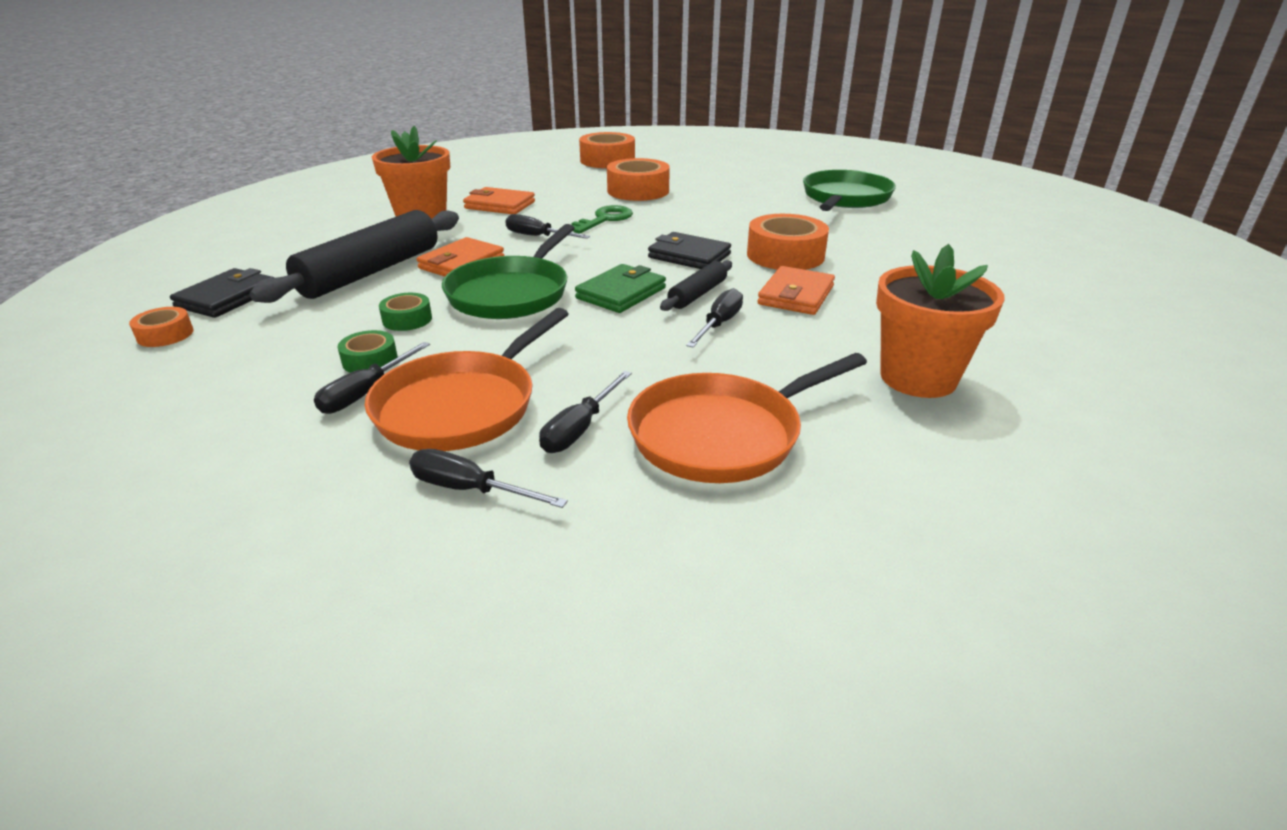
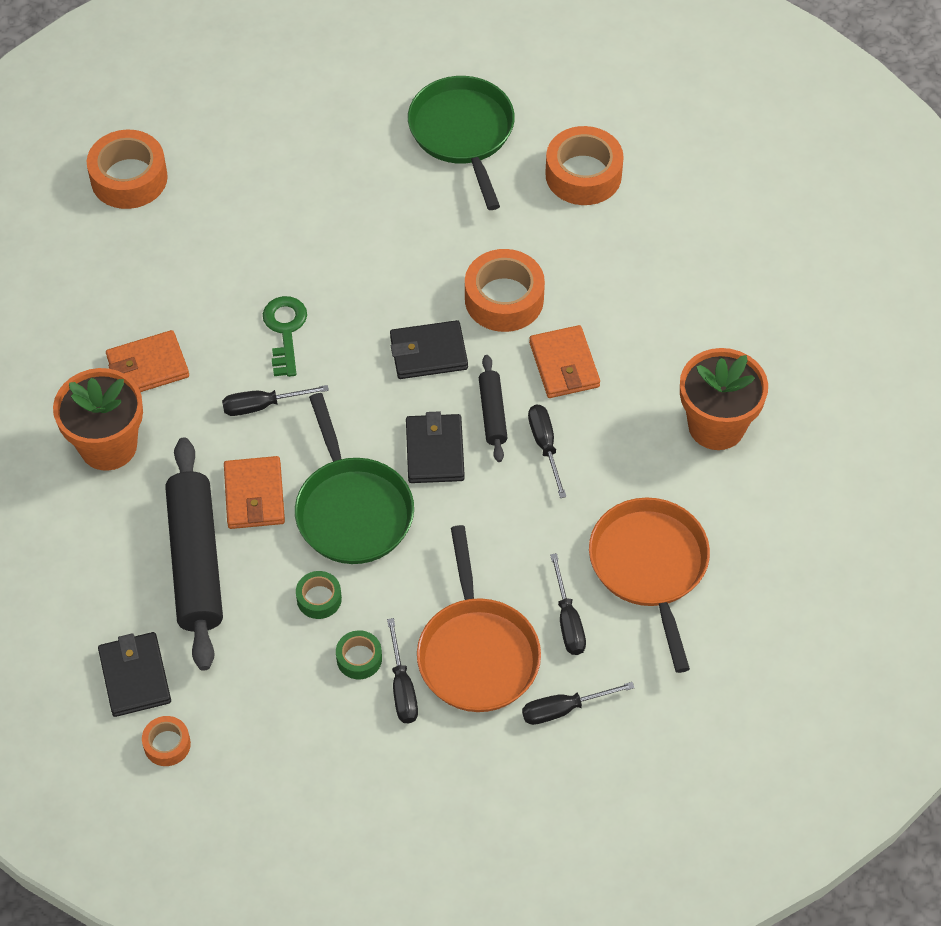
camera: 40 degrees left, 25 degrees up
(621, 293) = (434, 451): green wallet -> black wallet
(638, 191) = (248, 242): orange tape -> orange tape (583, 174)
(722, 434) = (650, 566): orange pan -> orange pan turned 150 degrees clockwise

